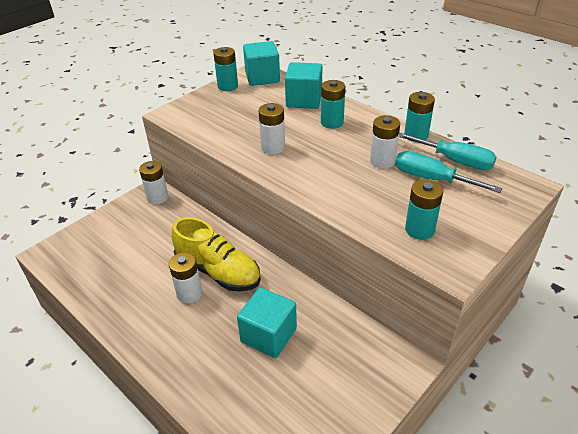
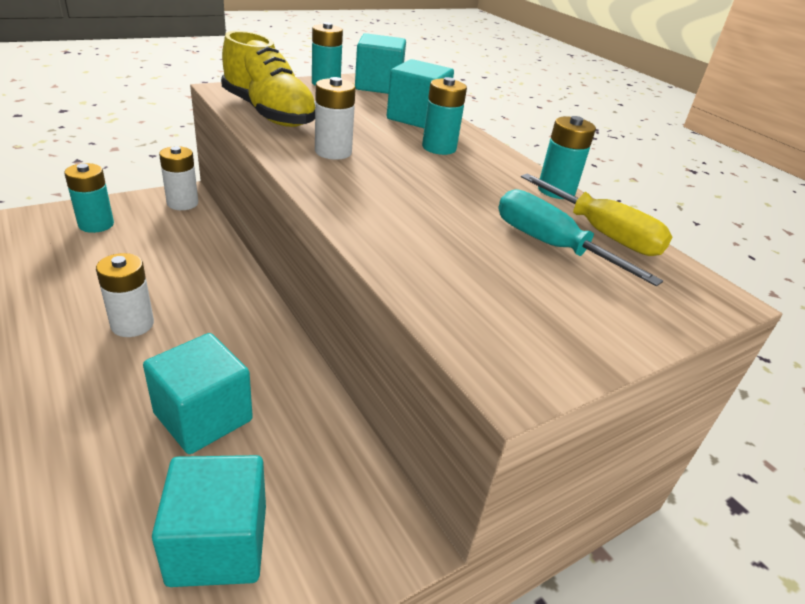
camera: 10 degrees right, 5 degrees down
(218, 271) = (194, 309): yellow shoe -> yellow shoe (269, 113)
(320, 397) = (218, 544): none -> turquoise cube
(382, 161) = (484, 205): white battery -> none
(419, 230) = (488, 305): turquoise battery -> turquoise battery (96, 224)
(455, 161) = (602, 233): turquoise screwdriver -> yellow screwdriver

